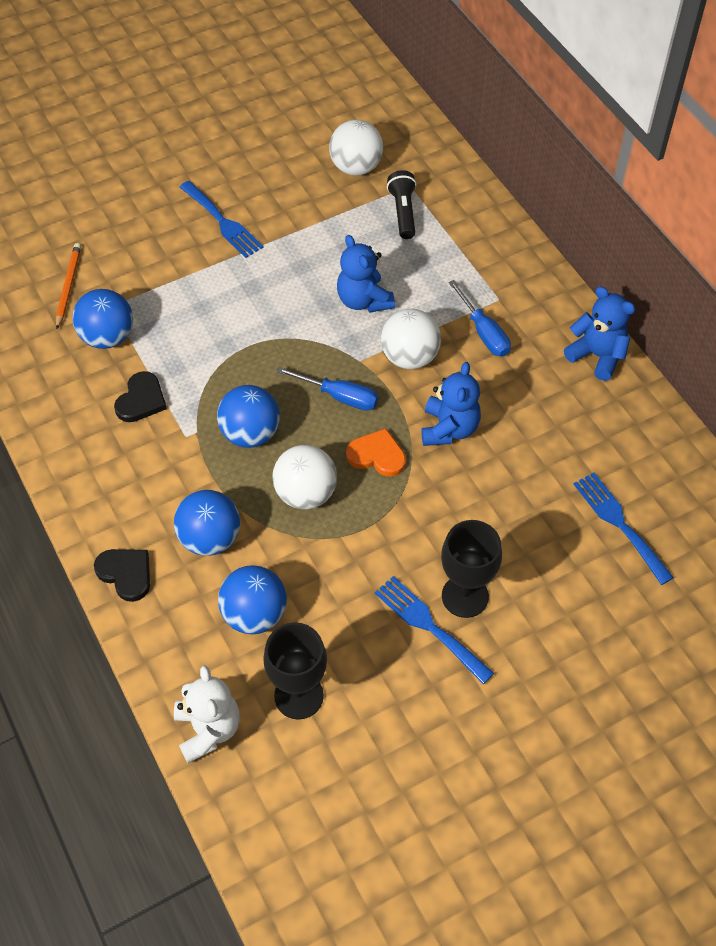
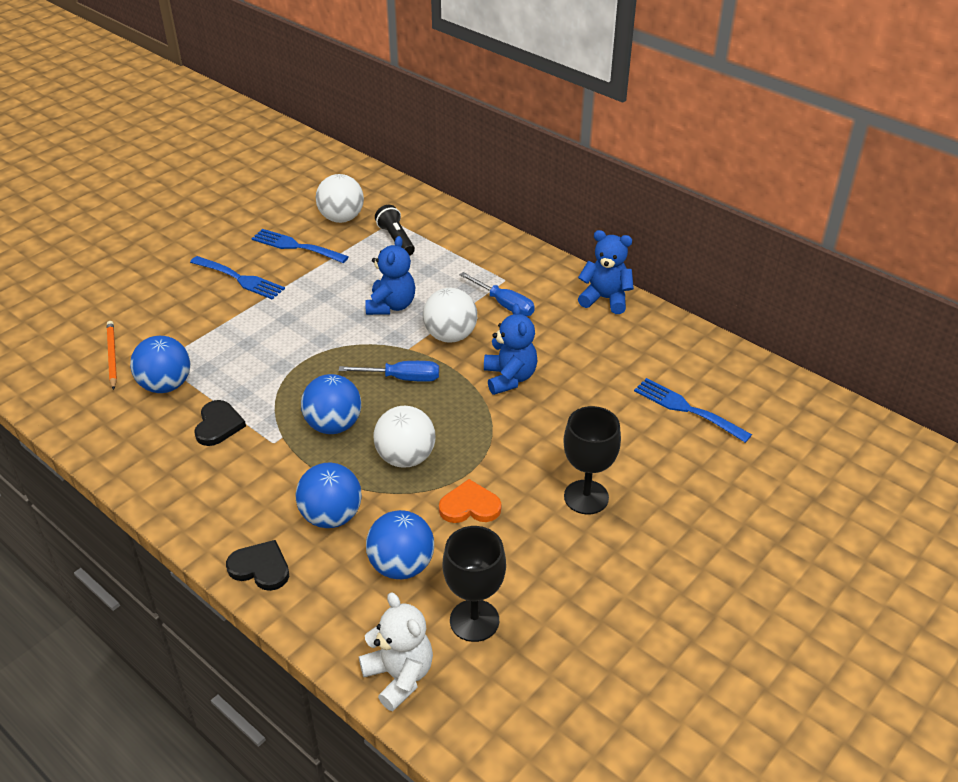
camera: 20 degrees left, 15 degrees down
(364, 300) = (391, 306): blue teddy bear -> blue teddy bear turned 120 degrees counterclockwise
(377, 455) = (456, 413): orange heart -> orange heart (470, 506)
(429, 626) = (566, 529): blue fork -> blue fork (296, 246)

